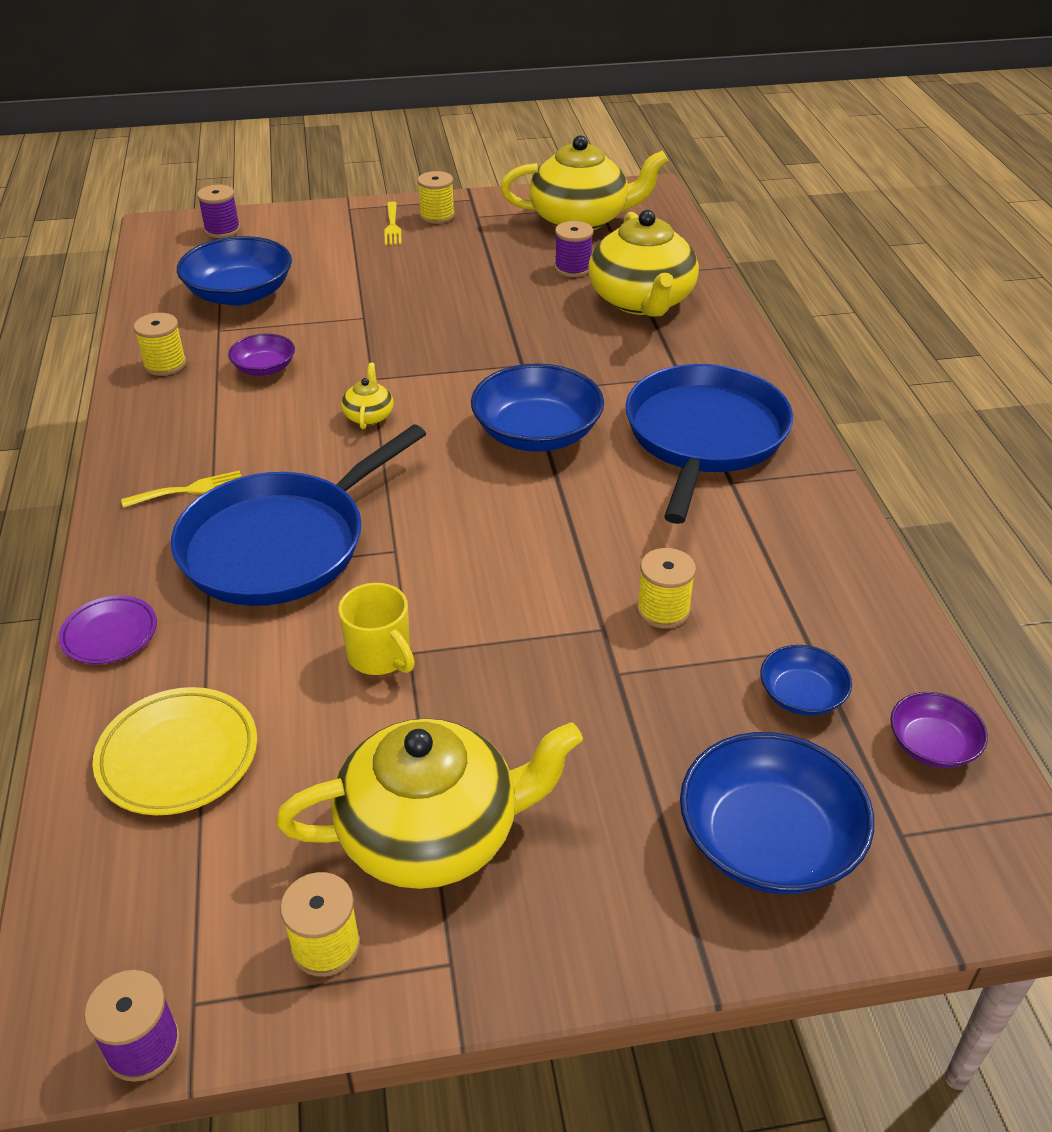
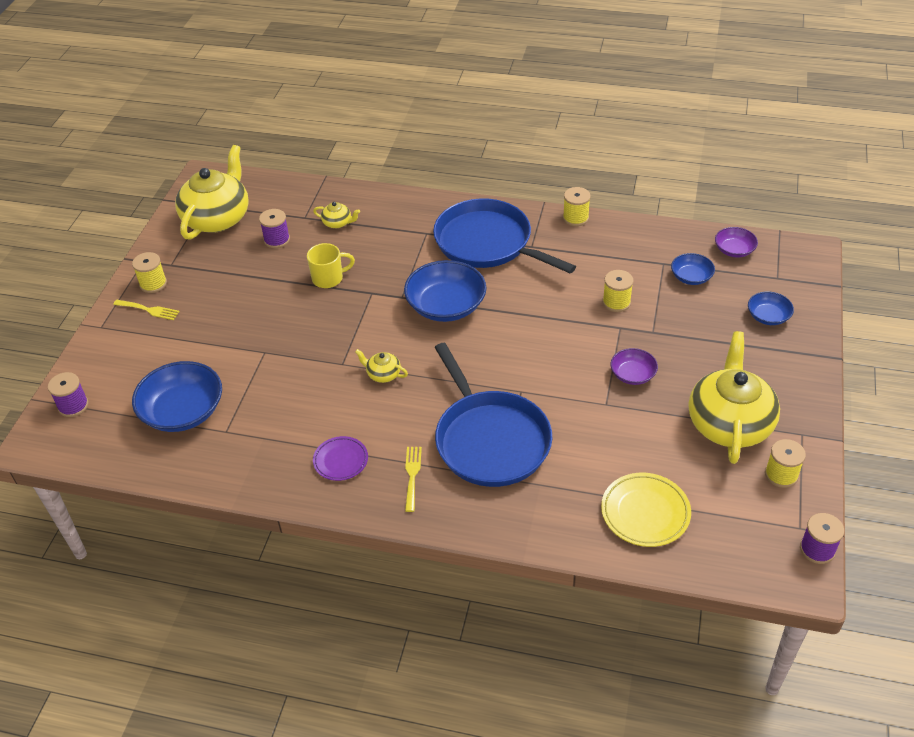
camera: 65 degrees left, 5 degrees up
(110, 634) = (534, 532): purple plate -> purple plate (341, 460)
(165, 364) = (252, 468): yellow spool -> yellow spool (575, 218)
(264, 368) = (293, 415): purple bowl -> purple bowl (632, 374)
(380, 656) = (603, 416): yellow mug -> yellow mug (329, 278)
(641, 301) = (337, 223): yellow teapot -> yellow teapot, size x0.42
(768, 840) = (768, 316): blue bowl -> blue bowl, size x0.54

